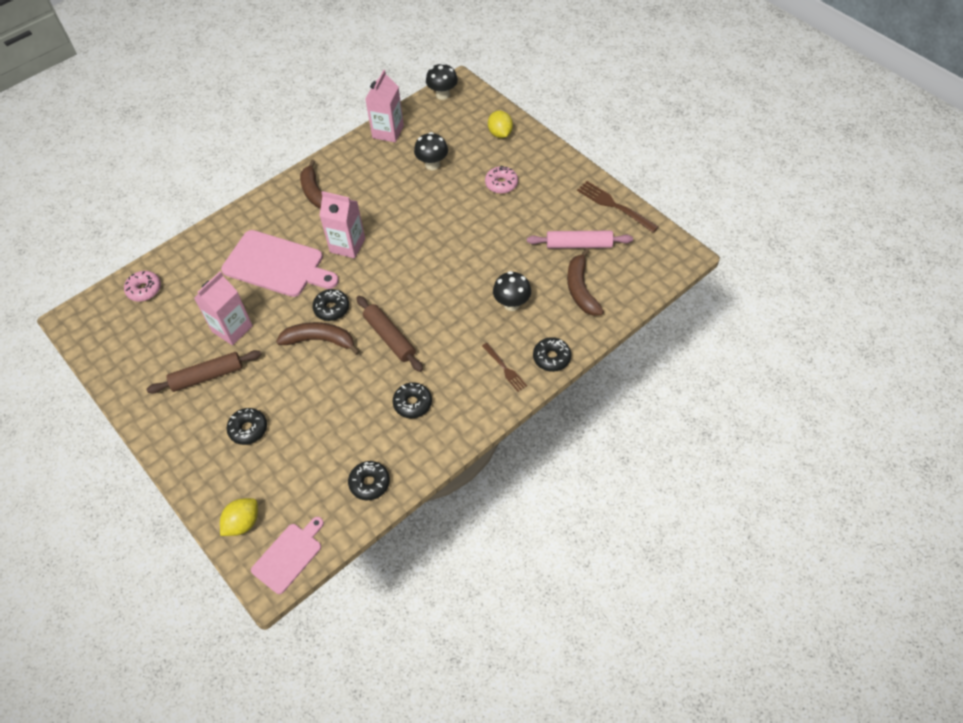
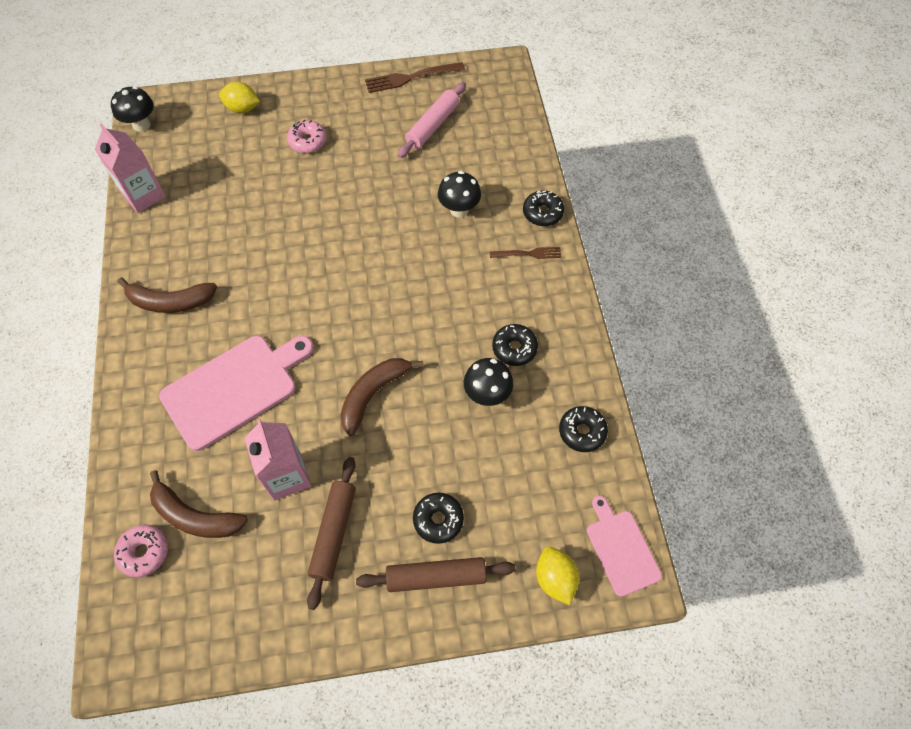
camera: 60 degrees left, 5 degrees up
(332, 308) = (340, 363): black donut -> none
(347, 245) = (267, 308): pink carton -> none
(390, 337) = (420, 328): brown rolling pin -> brown rolling pin (436, 576)
(432, 164) = (228, 181): black mushroom -> black mushroom (487, 395)
(581, 289) = (484, 151): brown banana -> brown banana (195, 516)

